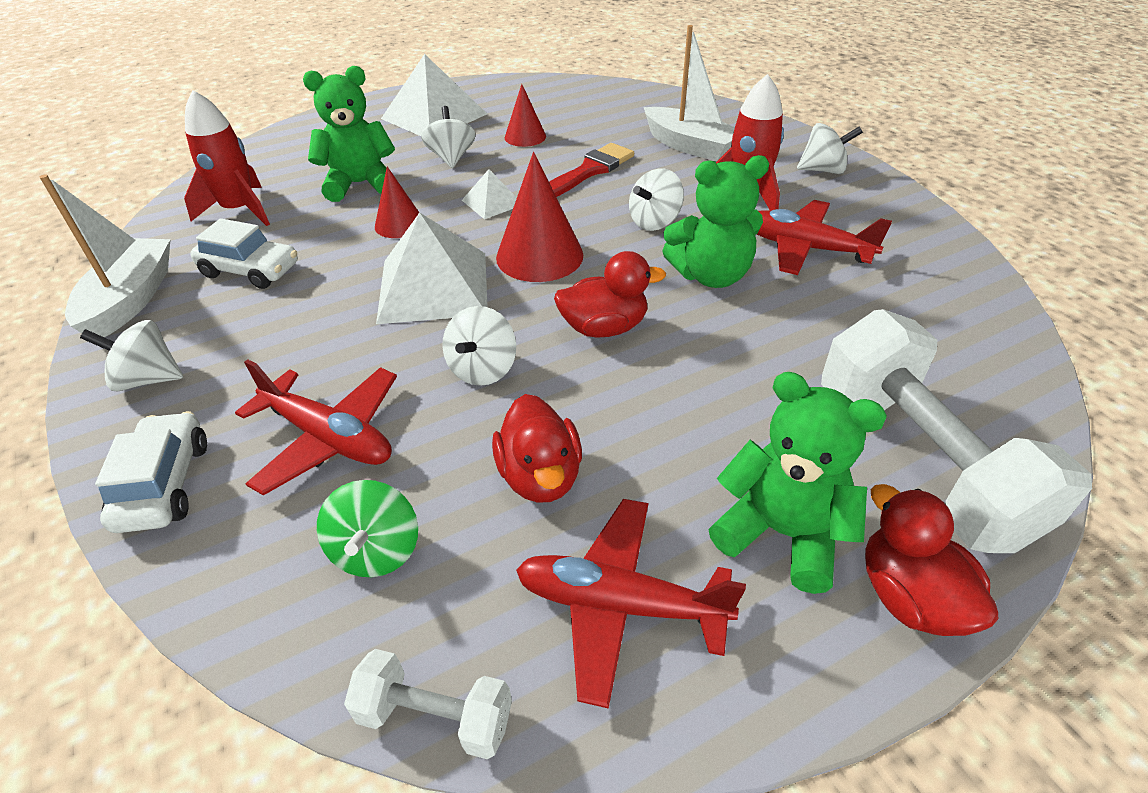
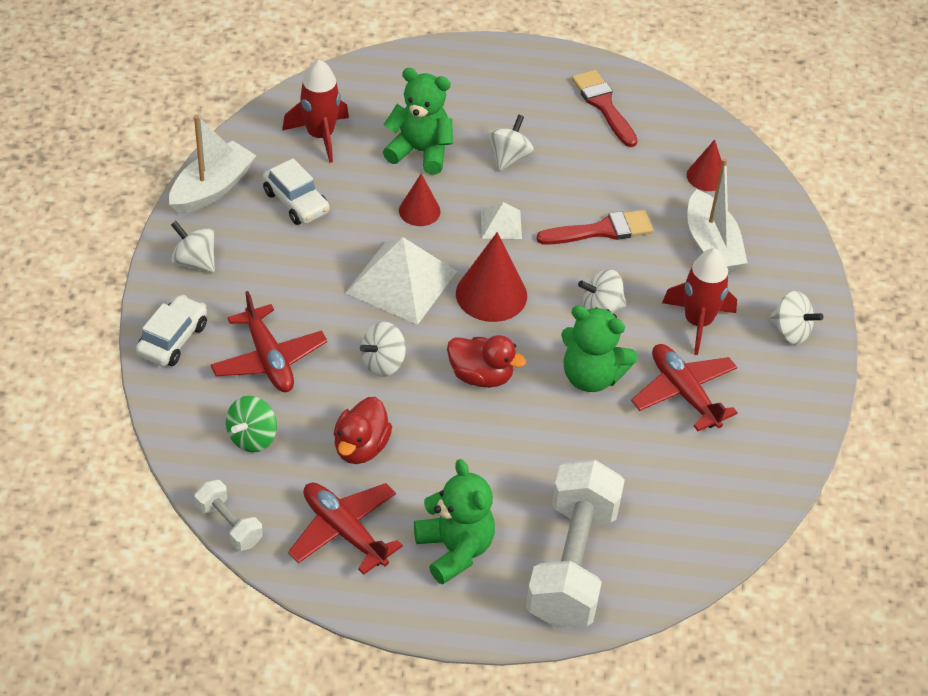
camera: 30 degrees right, 5 degrees up
(434, 116) = (534, 96): white pyramid -> none
(499, 102) = (603, 105): none -> red brush
(525, 137) = (587, 162): red cone -> red cone (706, 176)
(909, 597) = (483, 613): red duck -> none

